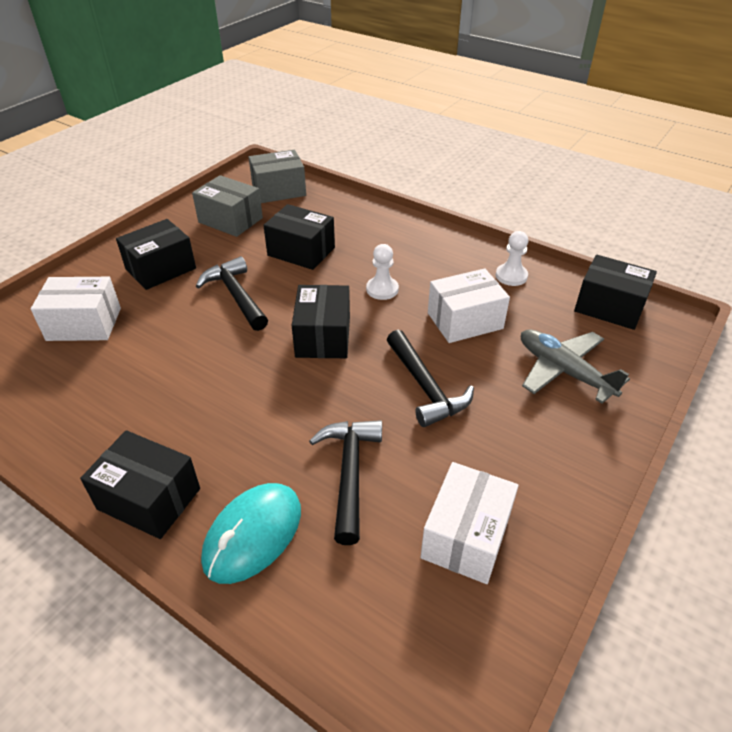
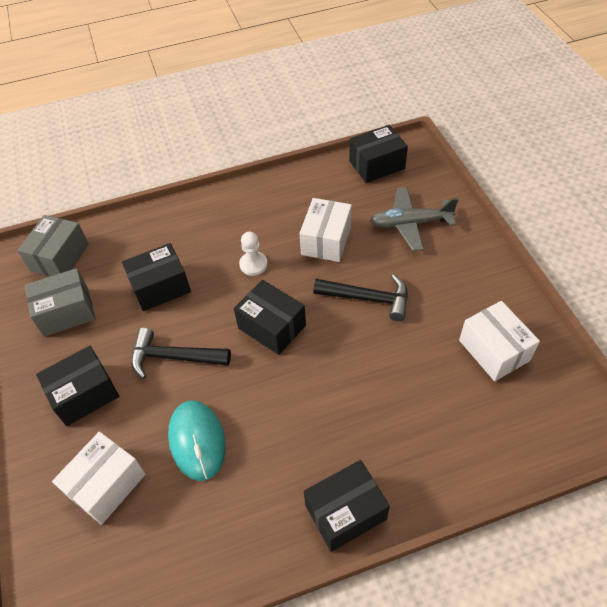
camera: 50 degrees left, 10 degrees up
(161, 269) = (84, 394): black box -> black box turned 60 degrees clockwise
(253, 534) = (419, 461): turquoise mouse -> turquoise mouse (197, 441)
(349, 473) = (408, 381): black hammer -> none
(511, 276) = (306, 189): white pawn -> none

